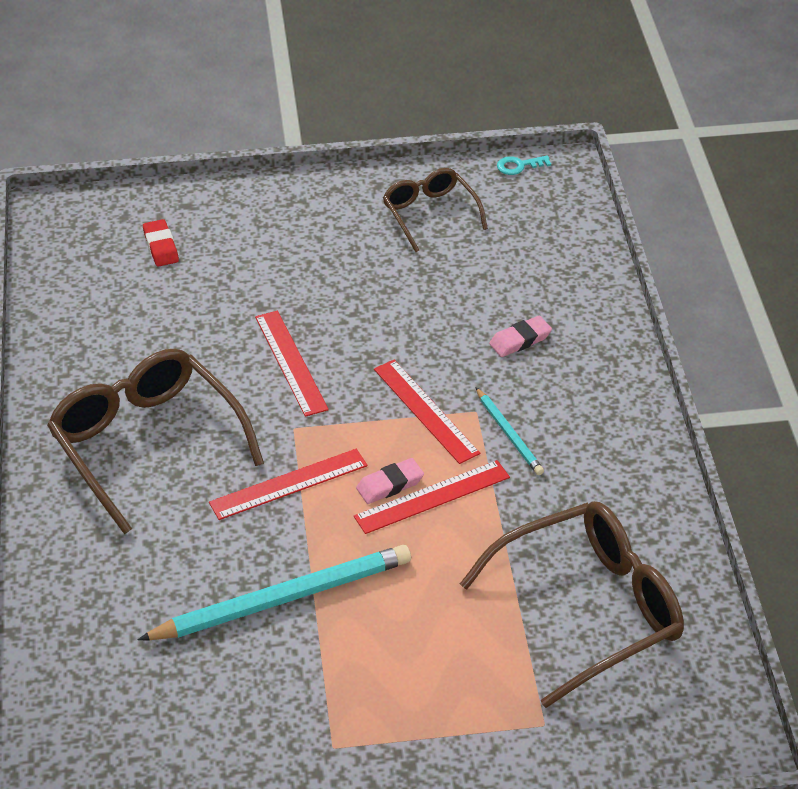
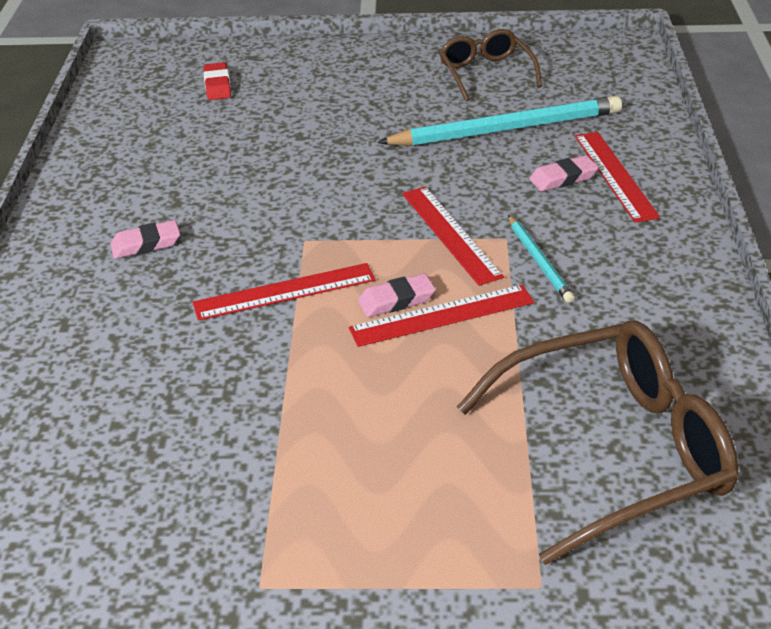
camera: 10 degrees right, 5 degrees down
(147, 444) = (146, 244): brown glasses -> pink eraser
(283, 598) = (246, 406): turquoise pencil -> turquoise pencil (506, 129)
(291, 362) = (317, 183): red ruler -> red ruler (615, 175)
(518, 166) = (580, 42): turquoise key -> none

